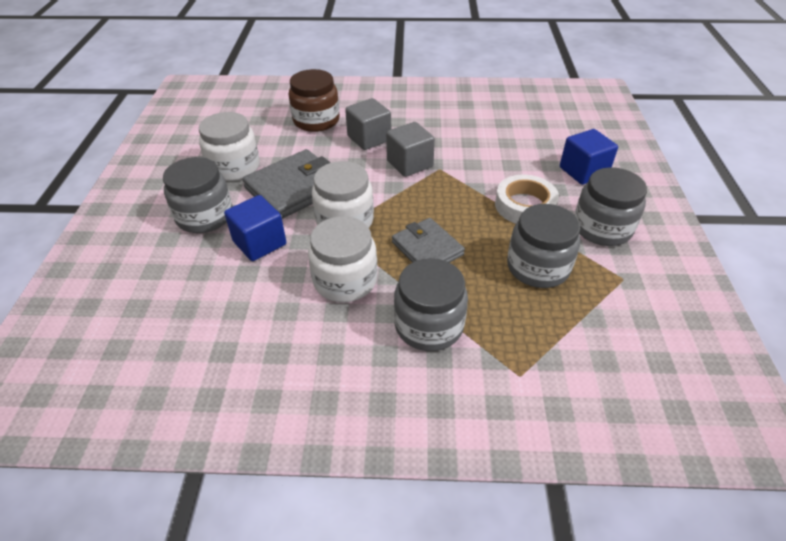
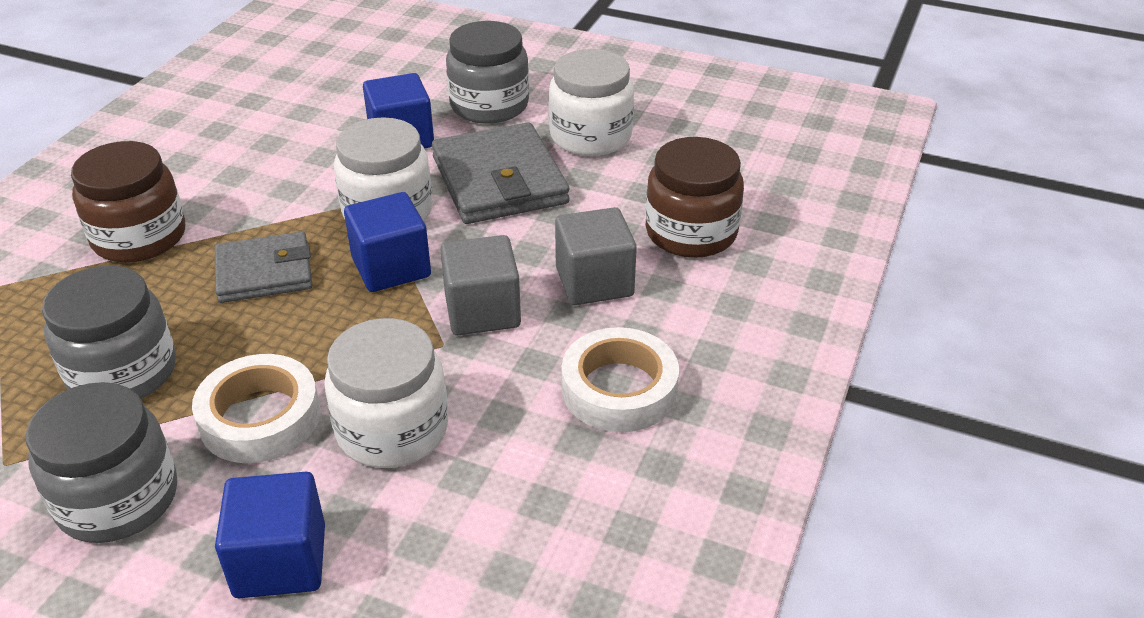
camera: 110 degrees right, 5 degrees down
(345, 280) = (274, 190): white jar -> white jar (392, 429)
(394, 202) = (391, 267): none -> blue cube
(429, 325) = (139, 237): grey jar -> brown jar
(434, 119) = (619, 389): none -> white tape

